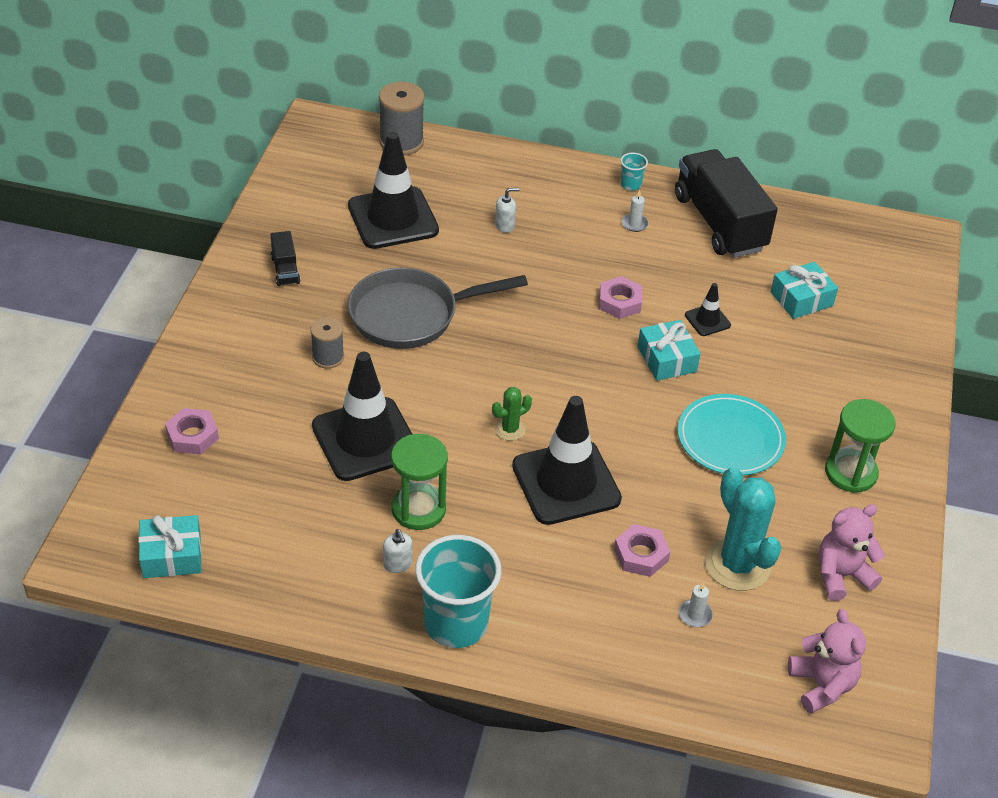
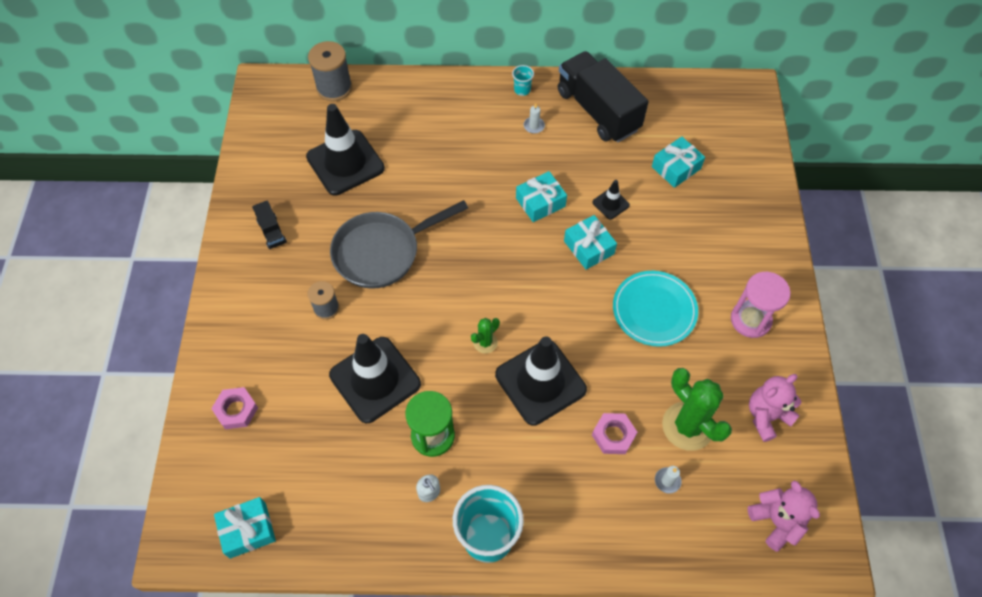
camera: 10 degrees left, 15 degrees up
(505, 225) = (434, 150): white soap dispenser -> none
(620, 302) = (540, 202): pink nut -> turquoise gift
(737, 565) = (687, 426): turquoise cactus -> green cactus
(850, 473) = (750, 320): green hourglass -> pink hourglass

